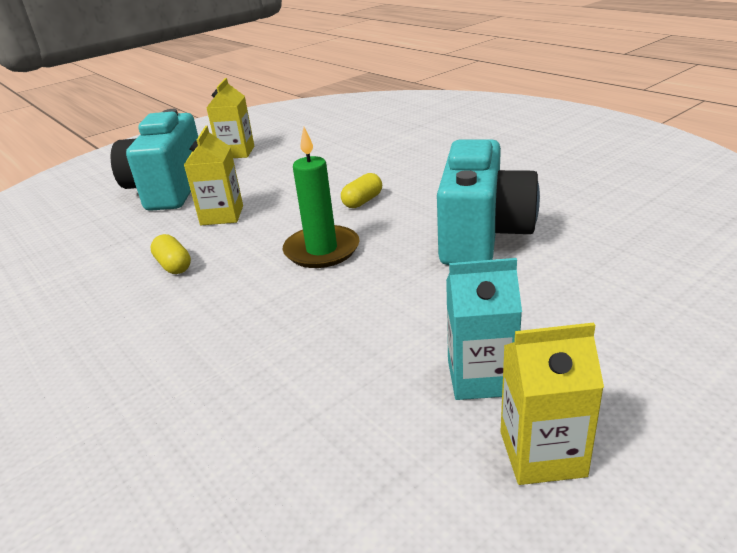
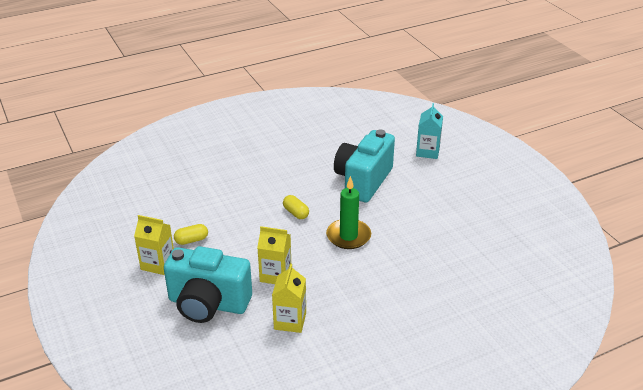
camera: 80 degrees left, 5 degrees up
(174, 265) = (335, 297): yellow capsule -> yellow capsule (191, 240)
(480, 377) = (471, 207): turquoise carton -> turquoise carton (427, 152)
(482, 236) = (363, 181): turquoise camera -> turquoise camera turned 90 degrees counterclockwise
(542, 454) = (513, 204): yellow carton -> yellow carton (290, 321)

